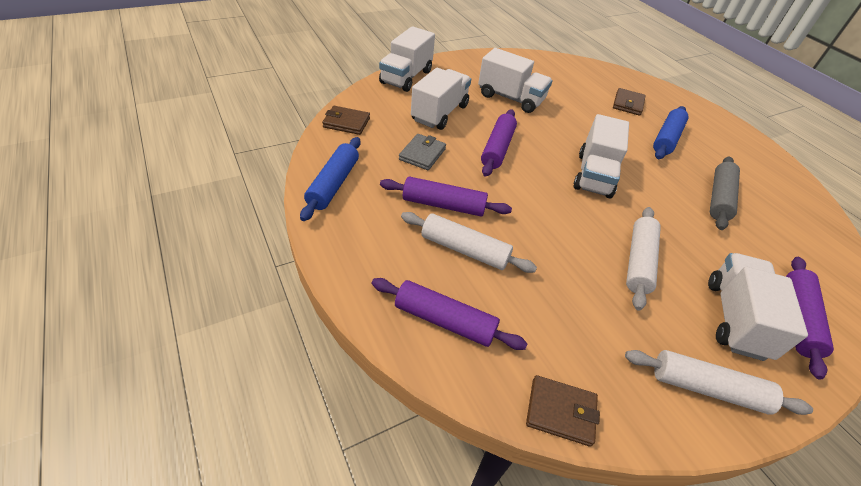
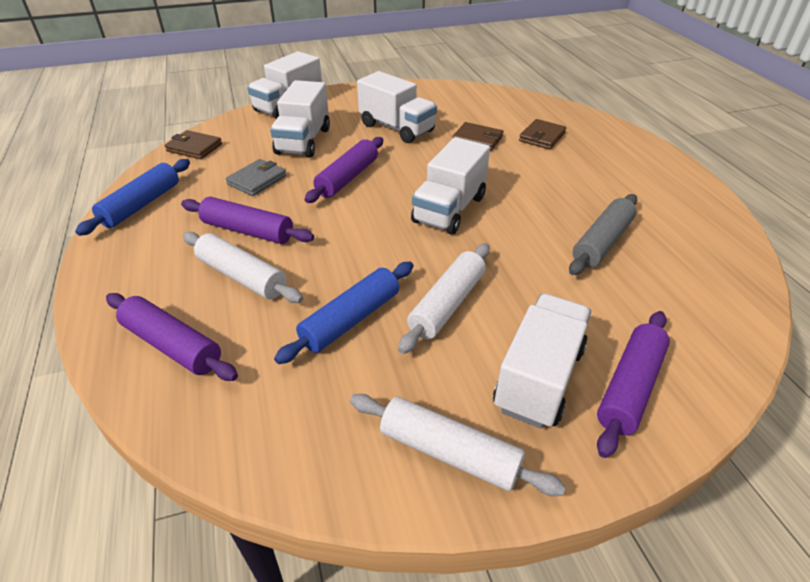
camera: 15 degrees right, 5 degrees down
(439, 113) = (303, 141): white truck -> white truck turned 150 degrees clockwise
(560, 412) = (244, 454): brown wallet -> brown wallet (477, 139)
(666, 139) = (570, 175): blue rolling pin -> blue rolling pin (351, 320)

